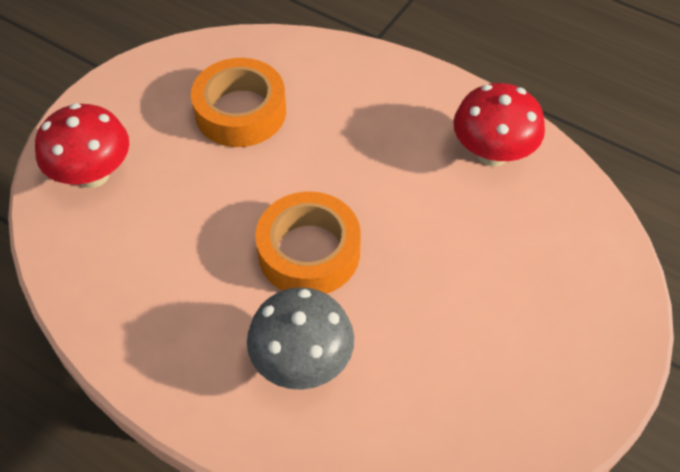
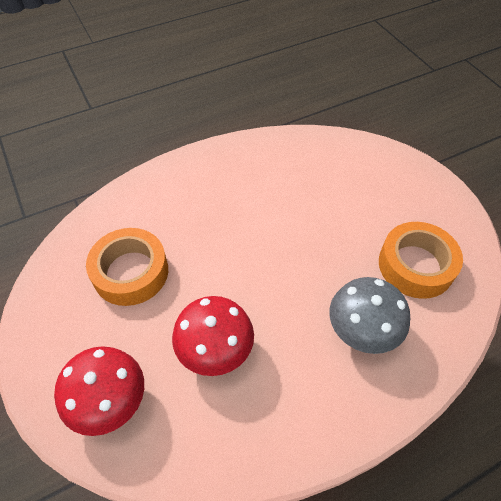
camera: 60 degrees left, 0 degrees up
(309, 252) = (279, 287): orange tape -> orange tape (415, 265)
(492, 153) = (266, 161): red mushroom -> red mushroom (215, 350)

